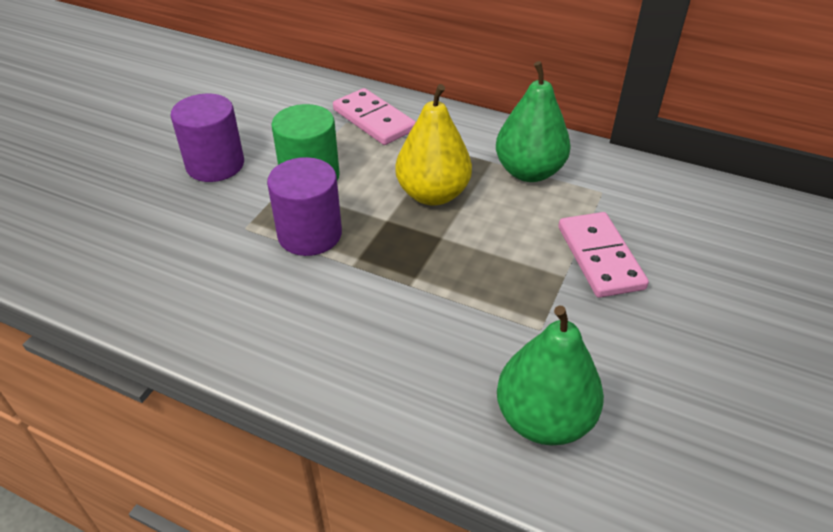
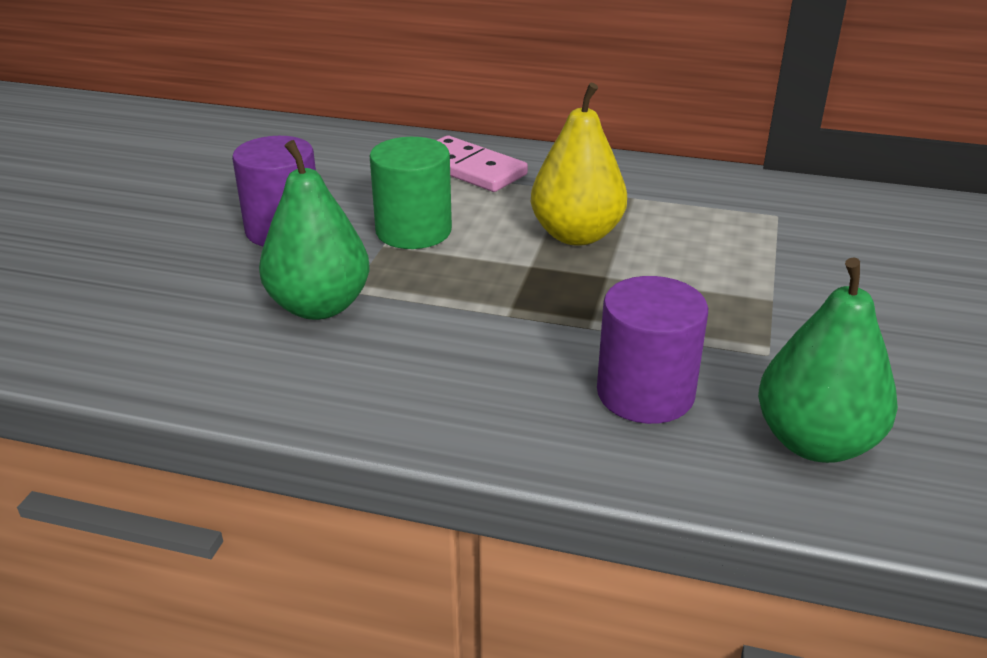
camera: 10 degrees left, 10 degrees down
(310, 234) = (439, 289): purple cylinder -> purple cylinder (645, 393)
(529, 172) = (682, 203): green pear -> green pear (319, 306)
(599, 257) = (805, 277): pink domino -> none

